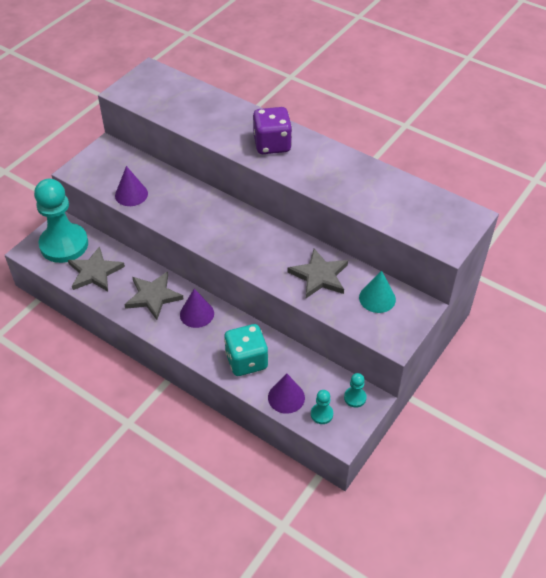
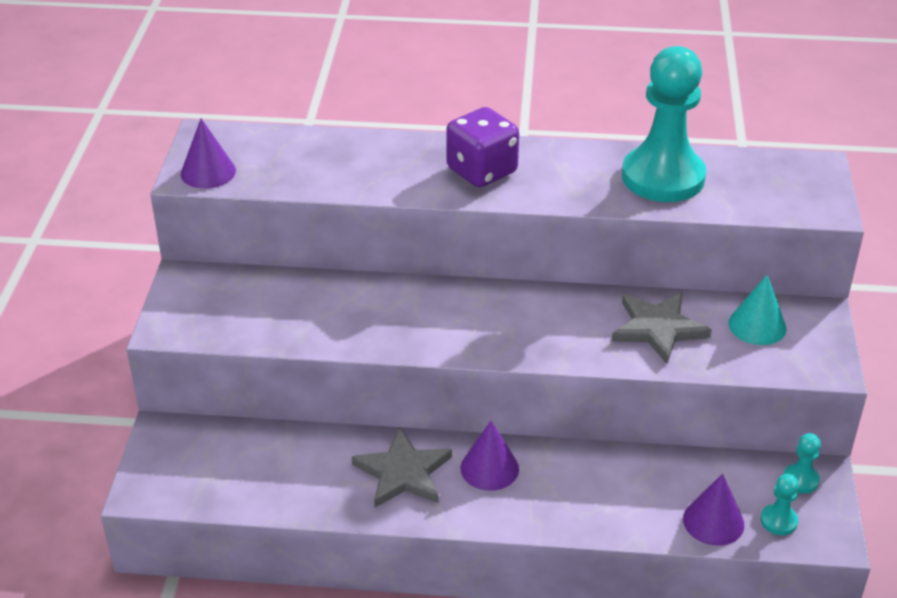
camera: 30 degrees left, 10 degrees down
(64, 244) = (193, 459): turquoise pawn -> turquoise pawn (663, 177)
(95, 272) = (280, 477): grey star -> none
(131, 194) = (287, 328): purple cone -> purple cone (208, 172)
(246, 361) = (617, 499): turquoise dice -> none

